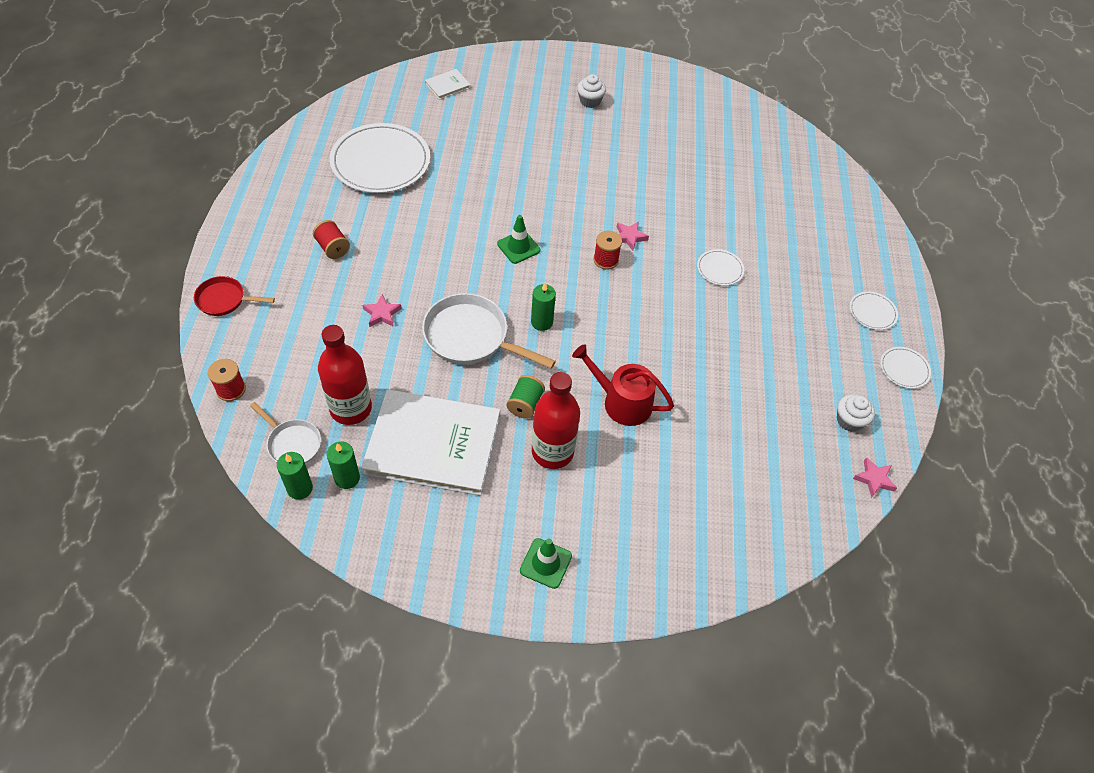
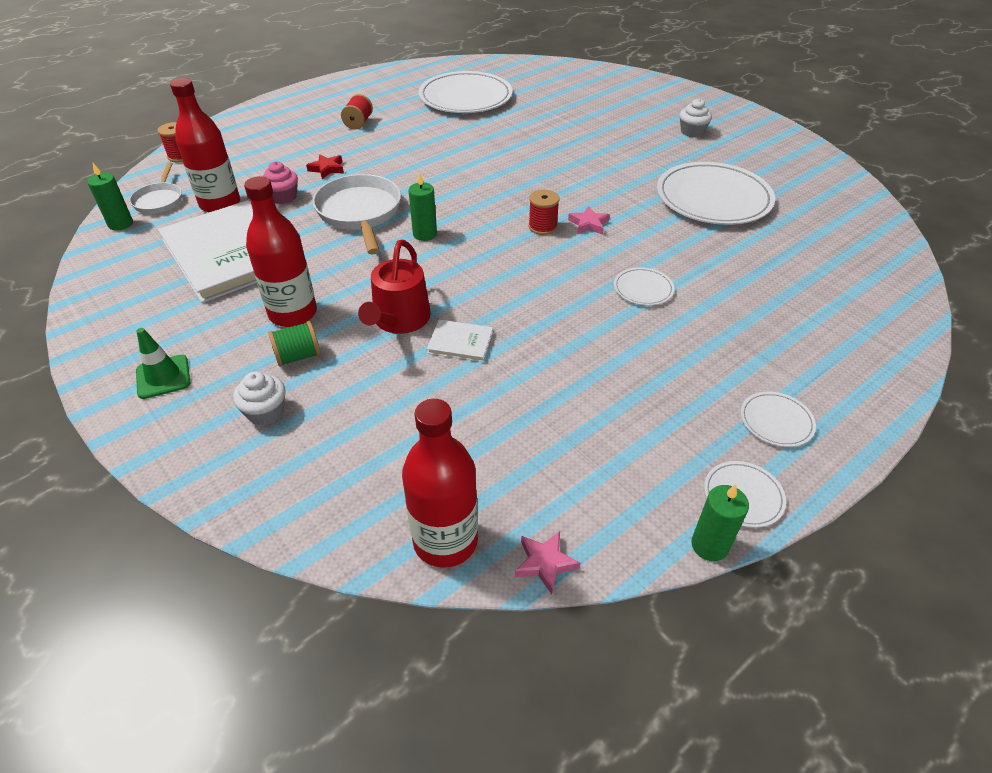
camera: 50 degrees right, 10 degrees down
(224, 300) = (255, 116): red pan -> none
(347, 478) = (151, 237): green candle -> green candle (709, 545)
(382, 313) = (327, 169): pink star -> red star
(390, 365) = (283, 197): none -> pink cupcake
(447, 85) = (583, 80): white book -> white book (460, 342)
(518, 247) = (484, 184): green traffic cone -> none
(525, 404) = (326, 273): green spool -> green spool (298, 356)
(621, 402) = (399, 320): red watering can -> red watering can turned 150 degrees counterclockwise
(672, 161) = (713, 198): none -> white plate
(824, 509) = (445, 541): none -> red bottle
(849, 420) = (598, 490): white cupcake -> white cupcake (265, 412)

